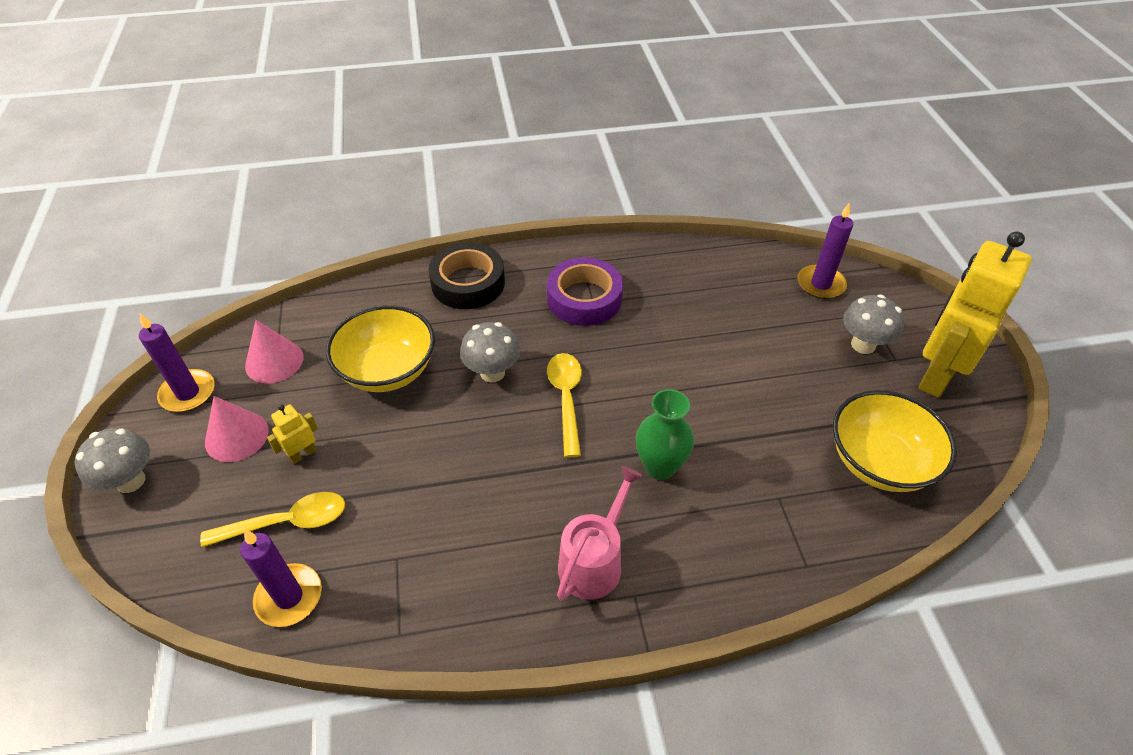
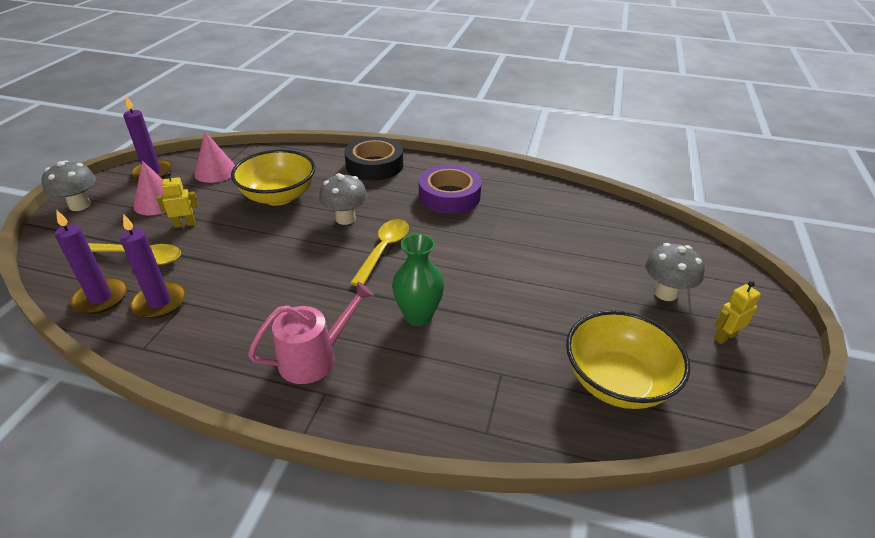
camera: 25 degrees right, 10 degrees down
(820, 284) = (656, 241): purple candle -> purple candle (160, 302)
(936, 374) = (724, 337): yellow robot -> yellow robot, size x0.41

